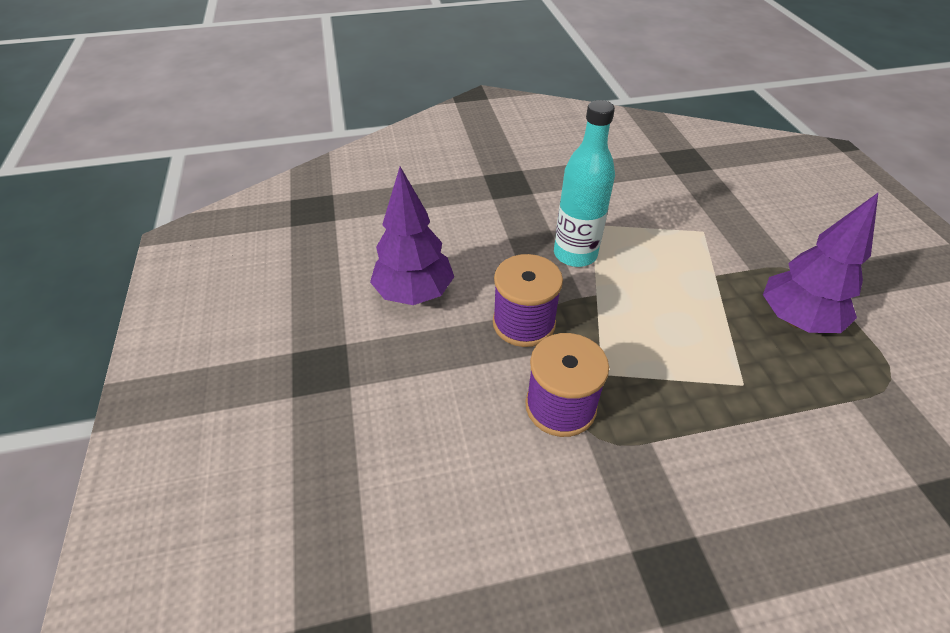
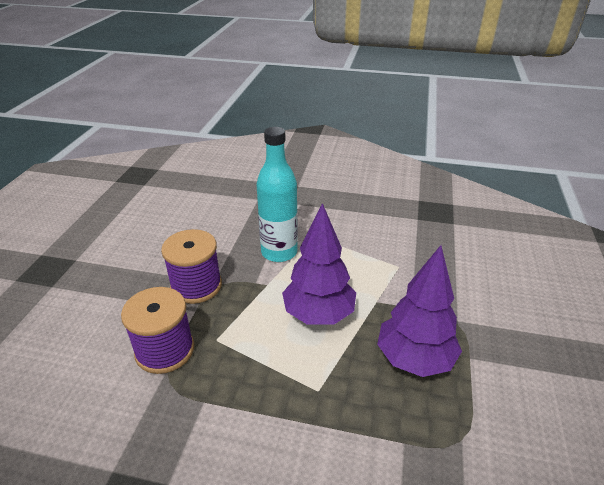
camera: 25 degrees right, 10 degrees down
(414, 293) = (145, 243): purple tree -> purple tree (319, 315)

